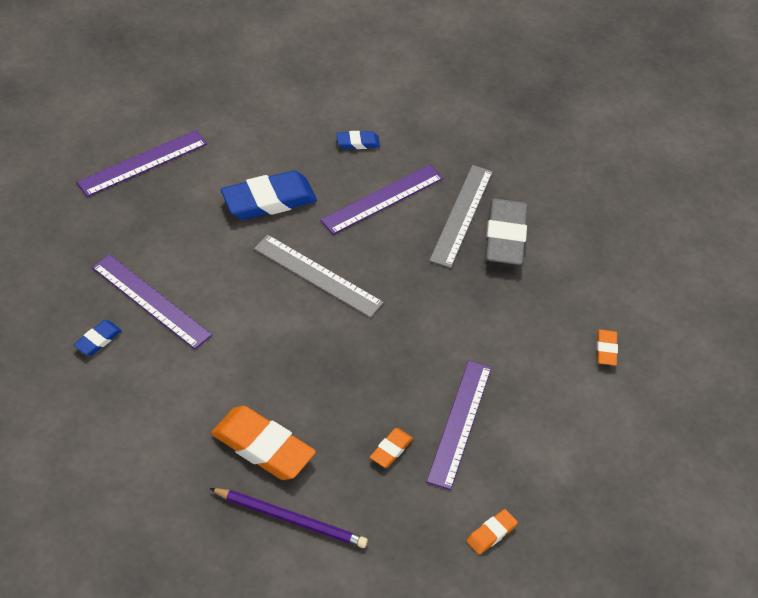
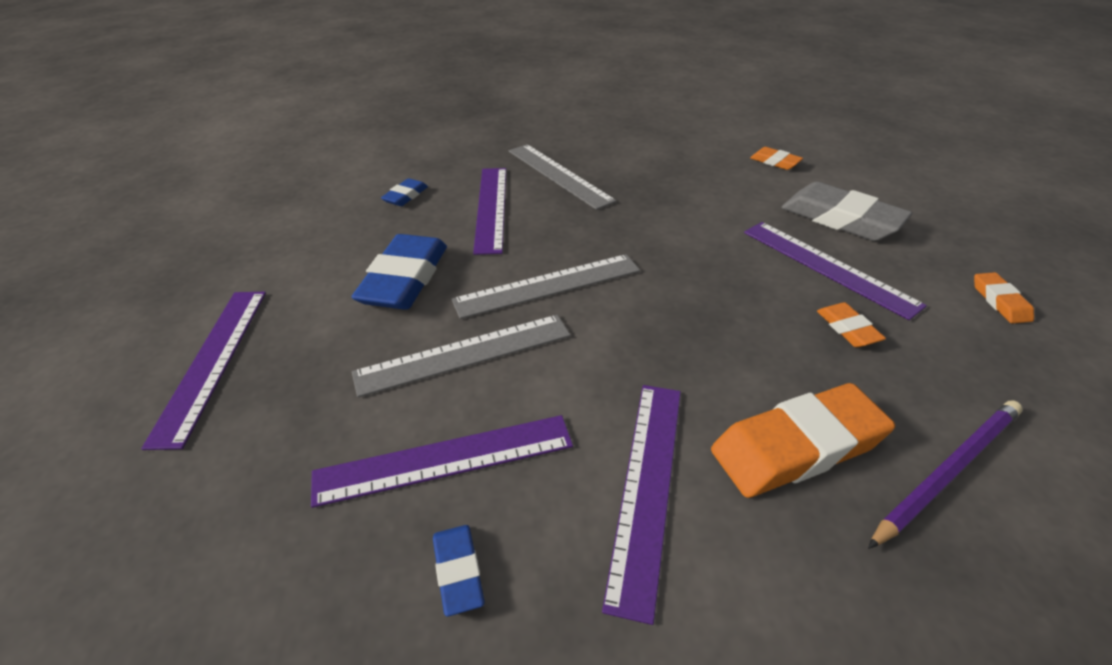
camera: 50 degrees left, 10 degrees down
(191, 390) = (646, 486): none -> purple ruler
(227, 267) = (464, 354): none -> grey ruler
(505, 236) = (606, 164): grey eraser -> grey eraser (841, 219)

